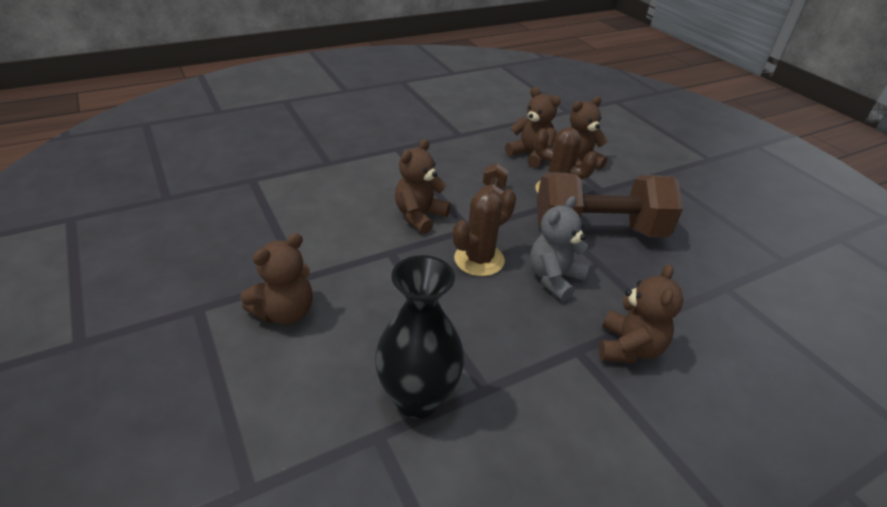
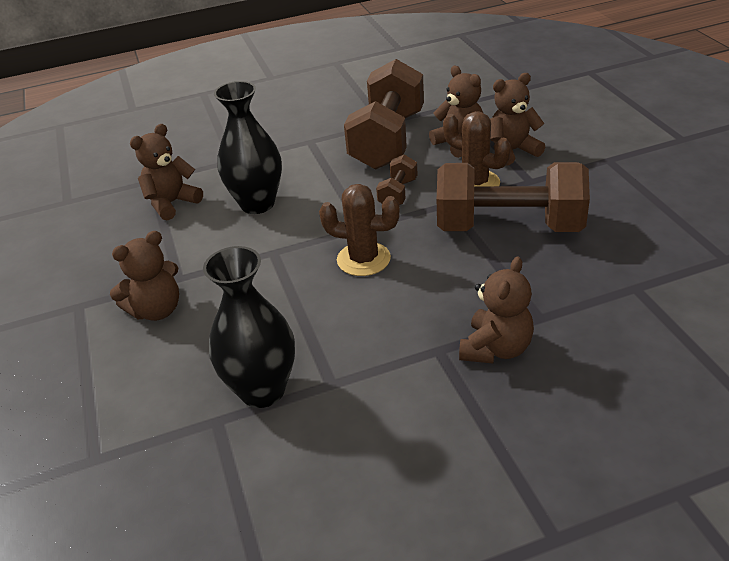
camera: 15 degrees right, 0 degrees up
(363, 205) = (257, 204): none -> black vase
(419, 216) = (313, 215): brown teddy bear -> brown teddy bear (172, 203)
(467, 150) = (388, 140): none -> brown dumbbell
(479, 260) = (363, 259): brown cactus -> brown cactus turned 45 degrees clockwise
(554, 278) = (439, 278): grey teddy bear -> none

